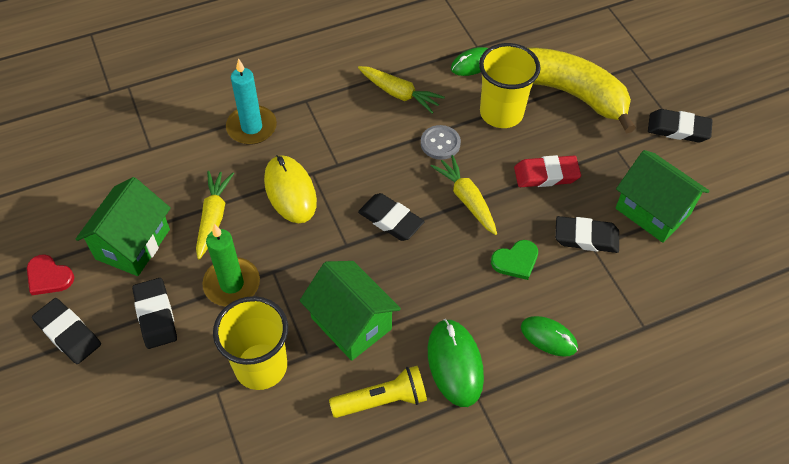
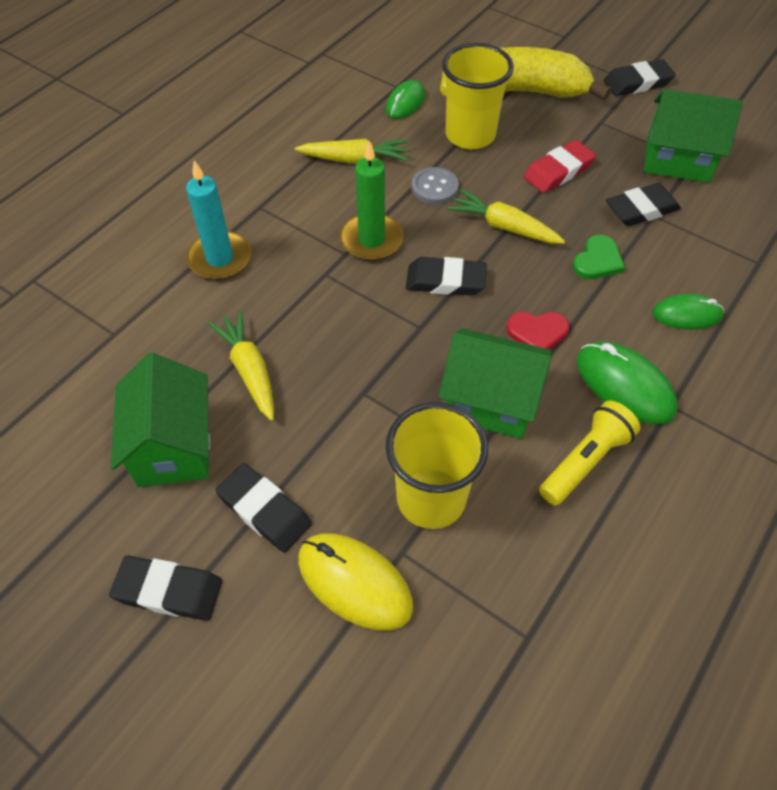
camera: 30 degrees left, 0 degrees up
(48, 277) = (91, 539): red heart -> red heart (537, 332)
(232, 284) = (327, 429): green candle -> green candle (371, 240)
(290, 191) = (316, 303): yellow mouse -> yellow mouse (354, 582)

